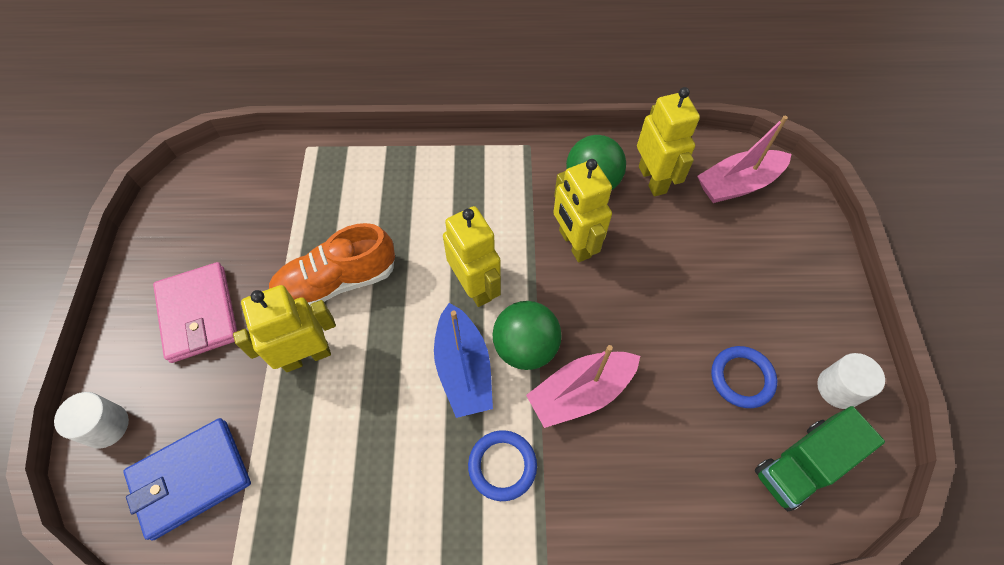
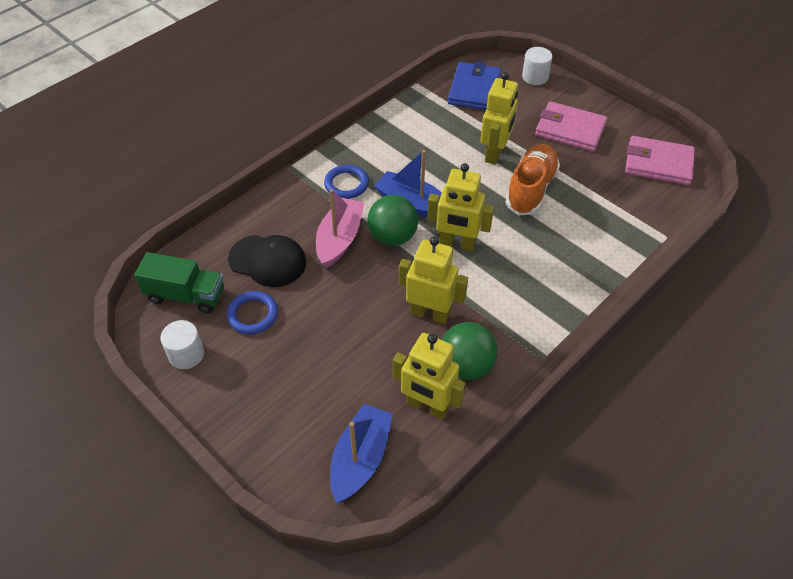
camera: 135 degrees right, 10 degrees down
(198, 206) = (658, 164): none -> pink wallet
(680, 433) = (267, 261): none -> black cap
(737, 184) = (361, 459): pink boat -> blue boat
(802, 465) = (186, 295): green truck -> green truck turned 90 degrees clockwise

